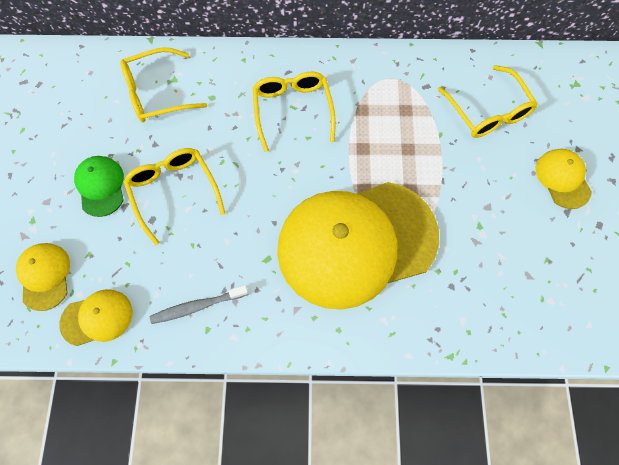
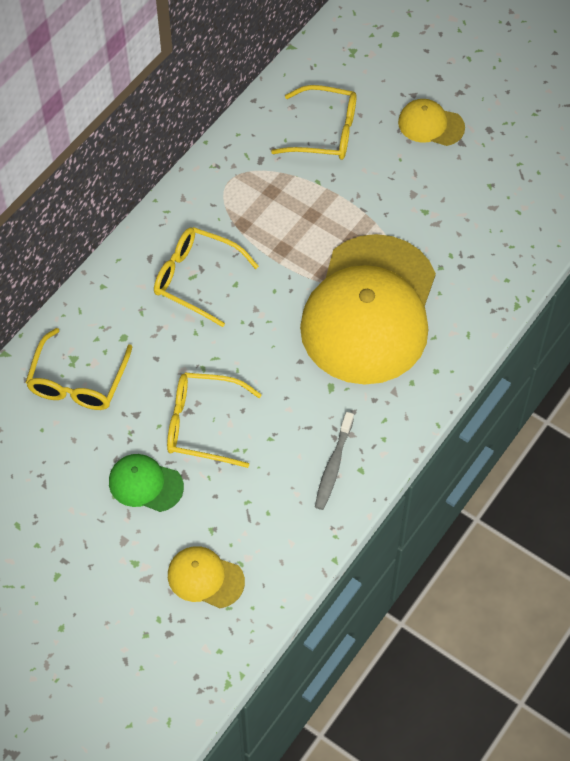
camera: 55 degrees left, 10 degrees down
(97, 318) = (282, 553): yellow cap -> none

